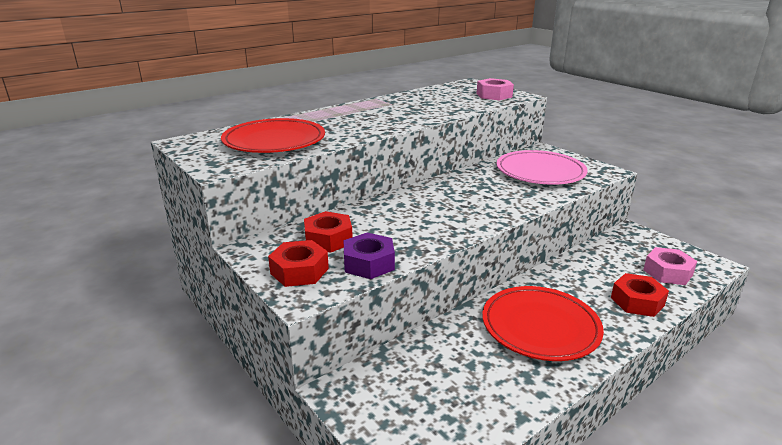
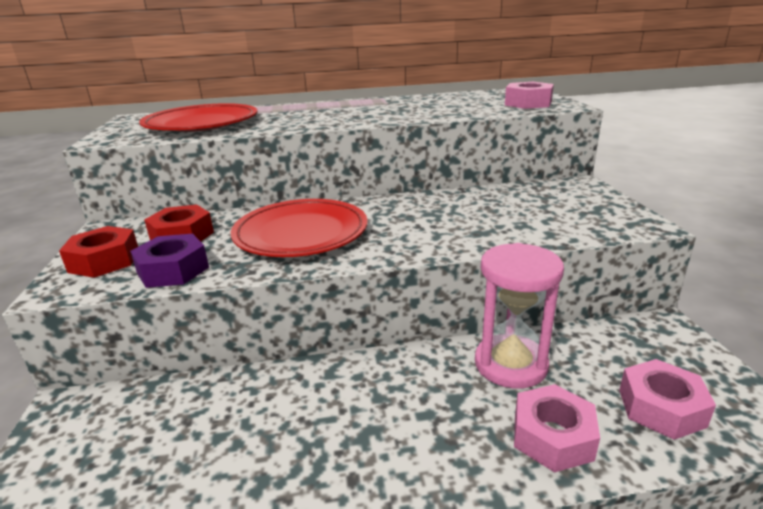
camera: 30 degrees right, 0 degrees up
(540, 172) = (534, 209): pink plate -> none
(540, 327) = (362, 420): red plate -> red plate (301, 233)
(581, 273) = (510, 364): none -> pink hourglass
(637, 301) = (552, 436): red nut -> pink nut

